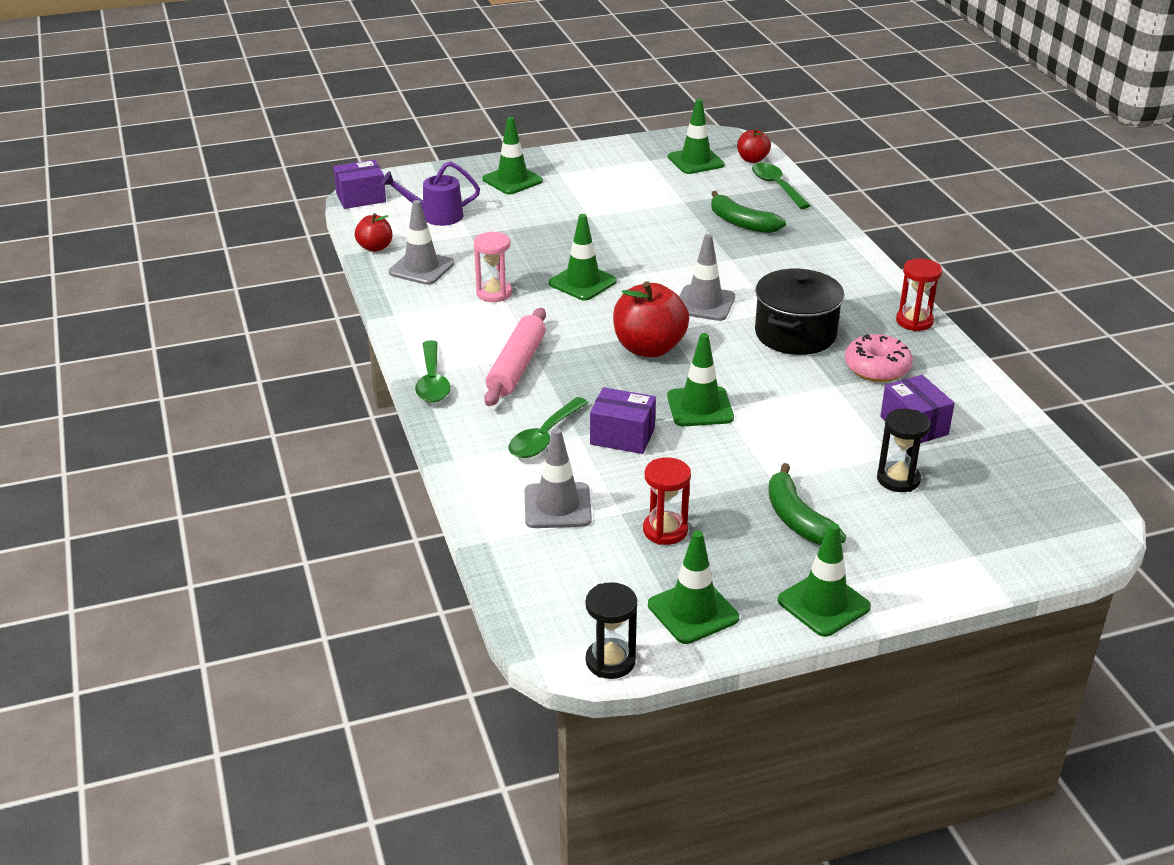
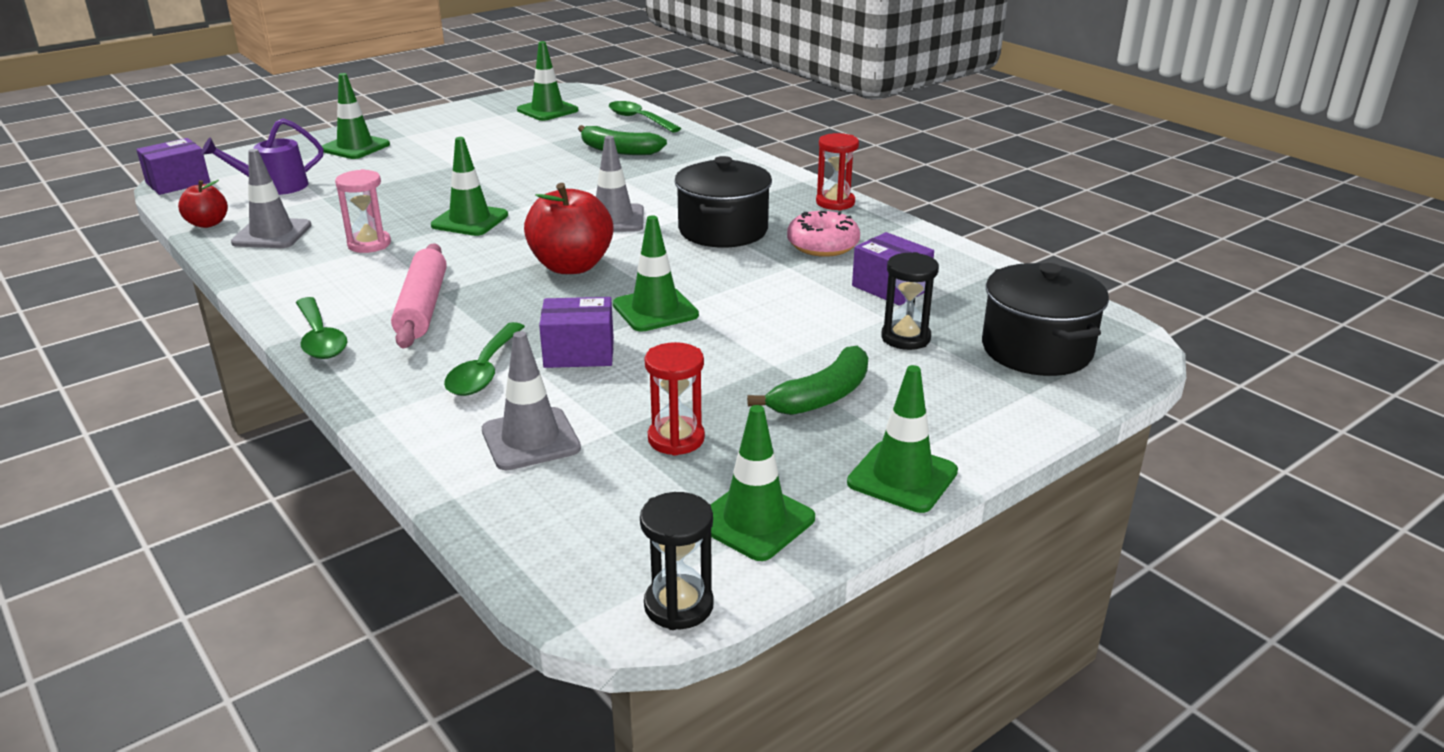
camera: 20 degrees left, 5 degrees down
(752, 159) = (604, 103): red apple -> none
(797, 519) = (822, 396): green banana -> green banana turned 90 degrees counterclockwise
(1007, 516) = (1036, 350): none -> black pot

